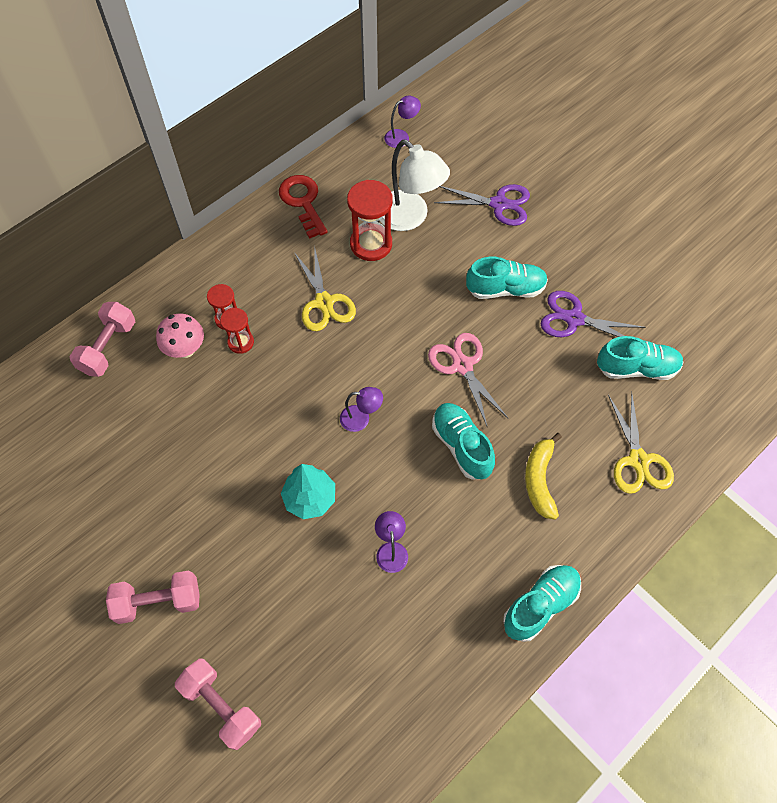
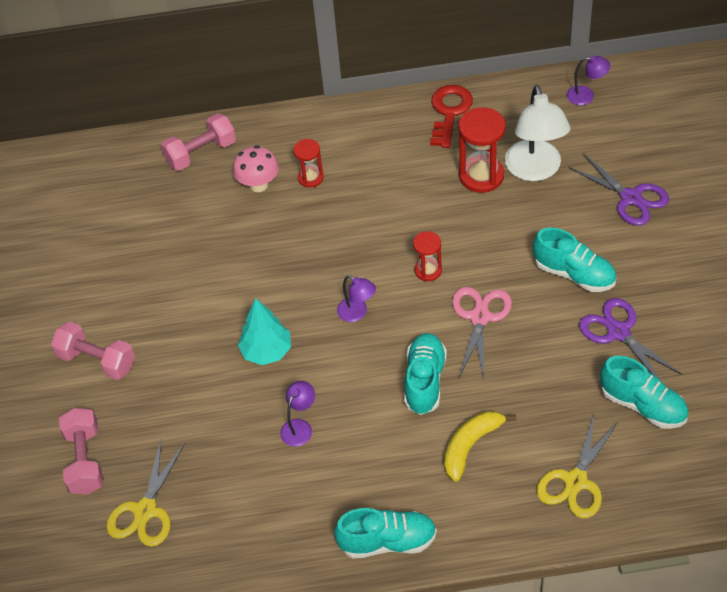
camera: 40 degrees right, 10 degrees down
(241, 342) = (307, 201): red hourglass -> red hourglass (428, 270)
(324, 302) = (401, 204): yellow scissors -> yellow scissors (145, 511)

